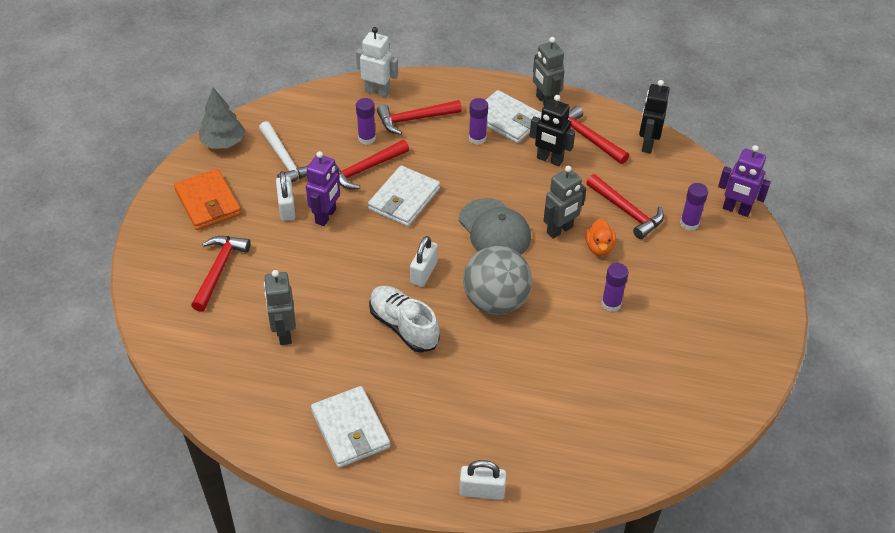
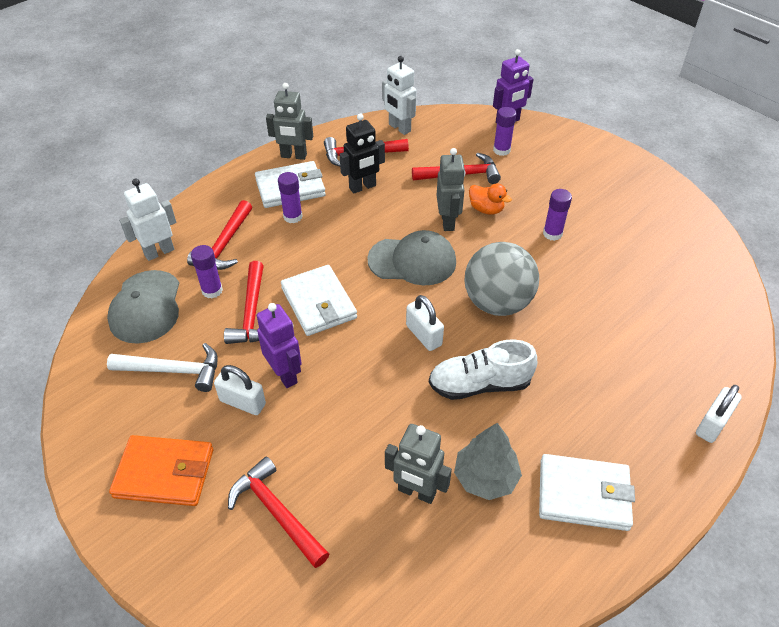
camera: 55 degrees left, 0 degrees up
(223, 142) = (88, 413): grey tree -> grey tree (485, 477)
(324, 115) = (146, 307): none -> grey cap
(647, 144) = (399, 128): black robot -> white robot

